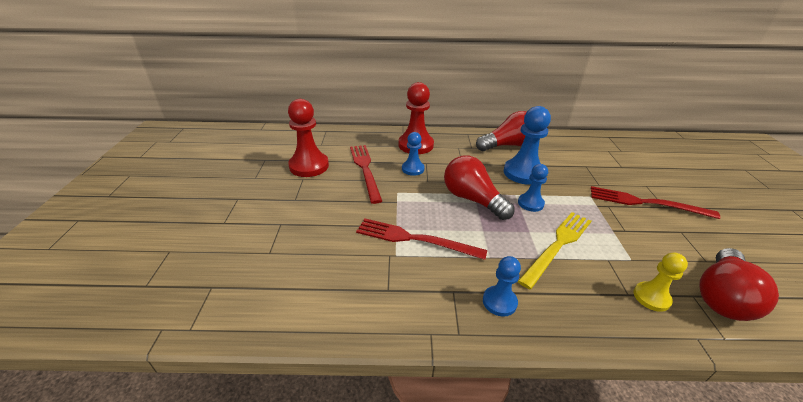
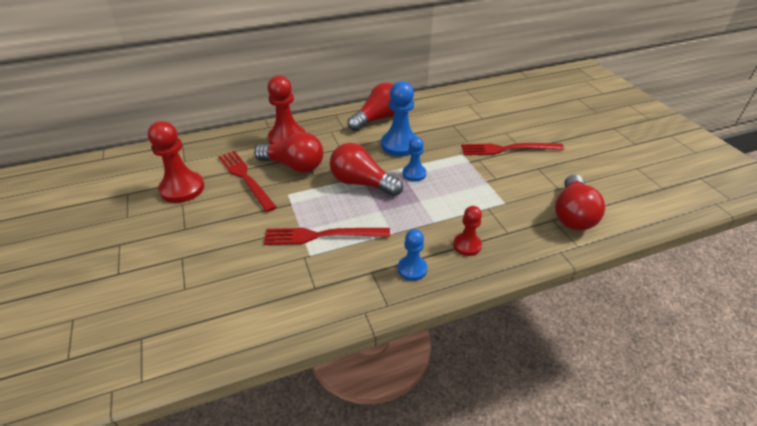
camera: 20 degrees left, 5 degrees up
(413, 169) = (294, 166): blue pawn -> red light bulb
(557, 245) = (446, 207): yellow fork -> none
(572, 294) = (467, 245): none -> red pawn
(651, 297) = (525, 230): yellow pawn -> none

